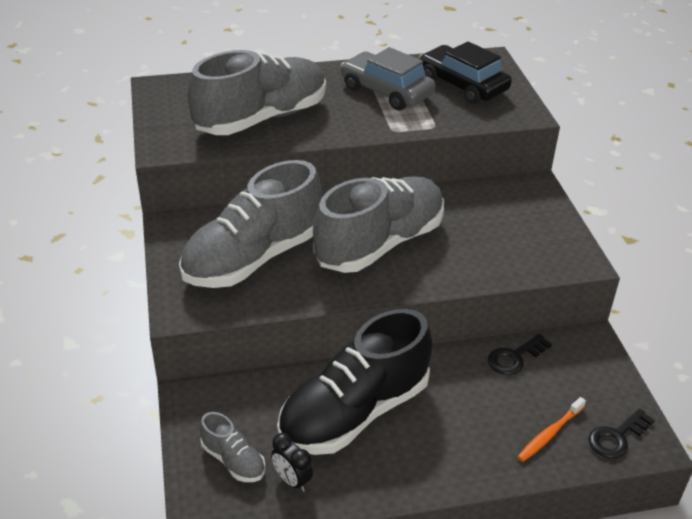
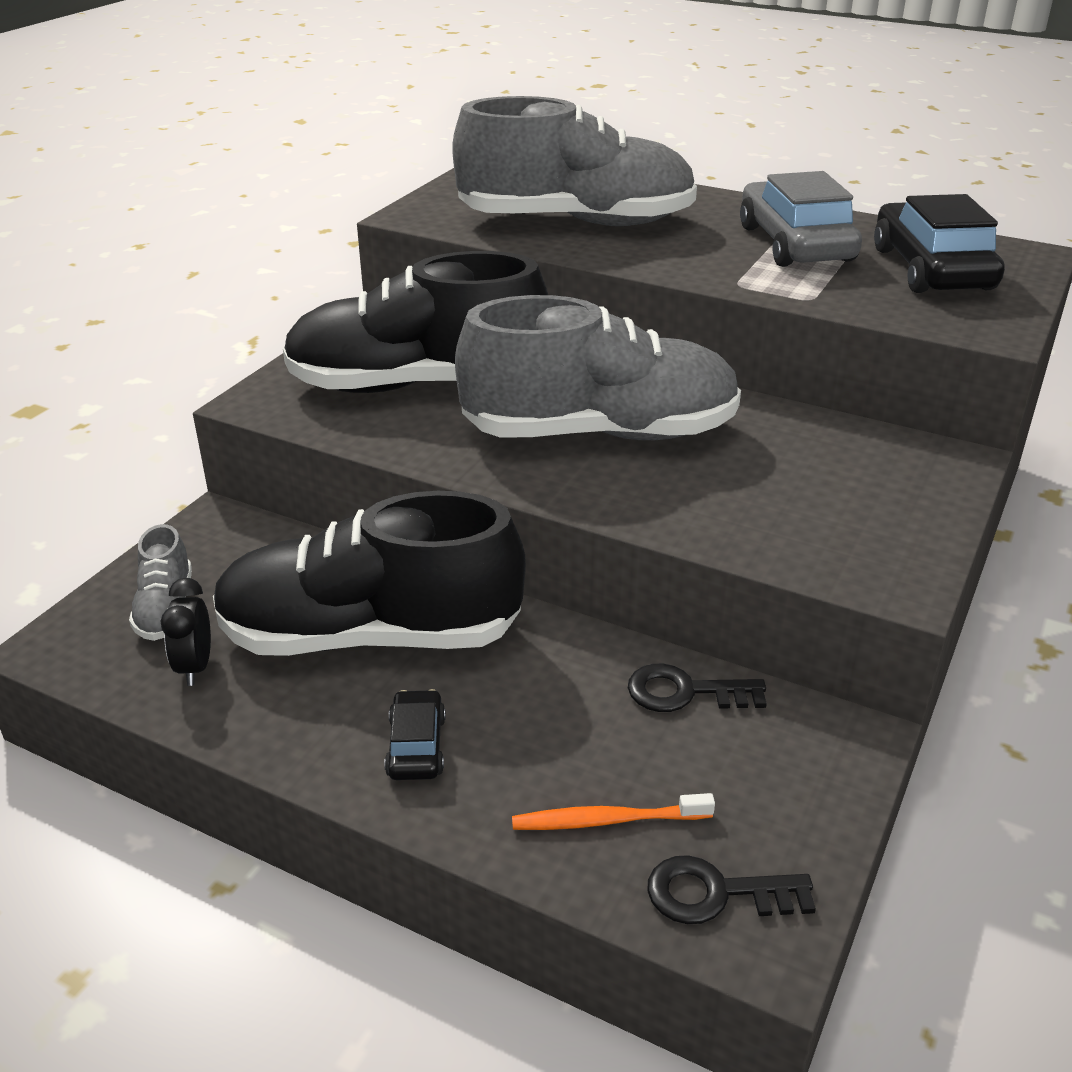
camera: 40 degrees right, 5 degrees down
(253, 258) = (417, 385): grey shoe -> black shoe
(441, 451) = (416, 746): none -> black car

